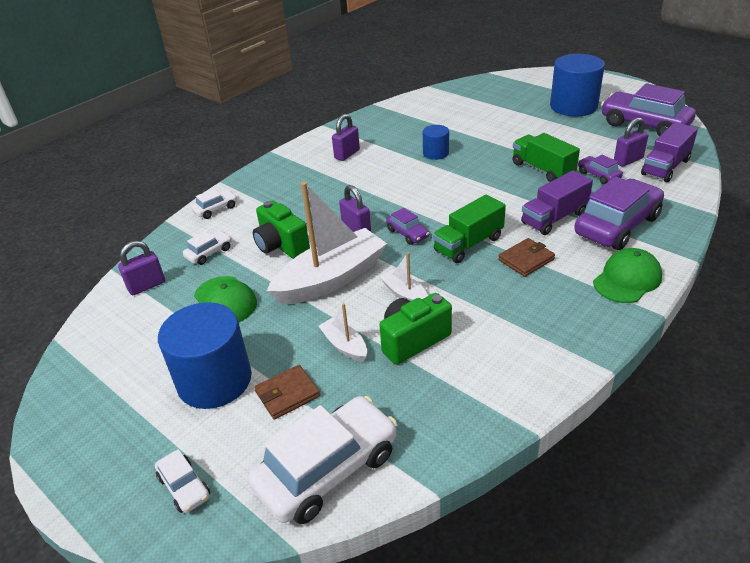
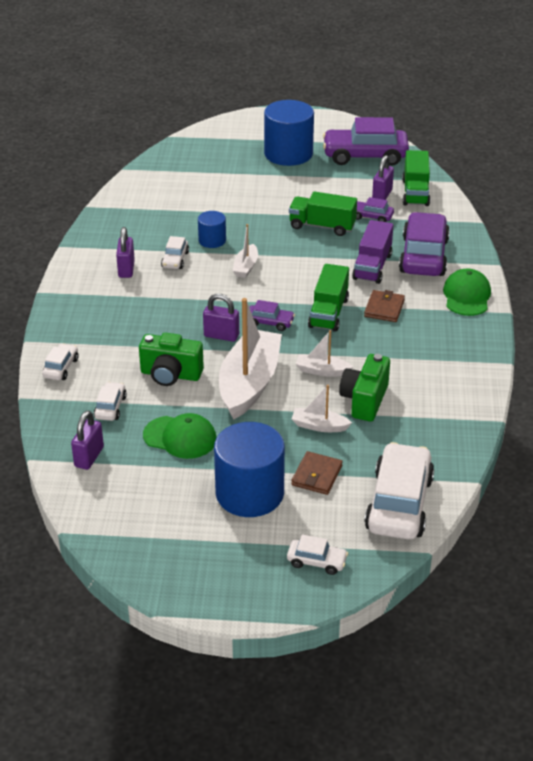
camera: 40 degrees left, 0 degrees up
(390, 159) = (175, 260): none -> white car
(439, 181) = (246, 267): none -> white boat
(665, 167) = (415, 192): purple truck -> green truck

